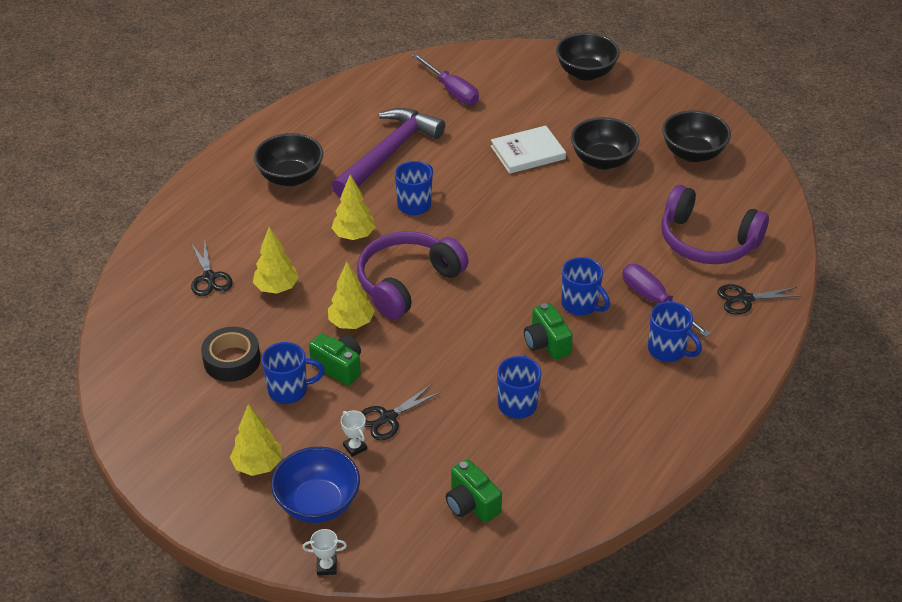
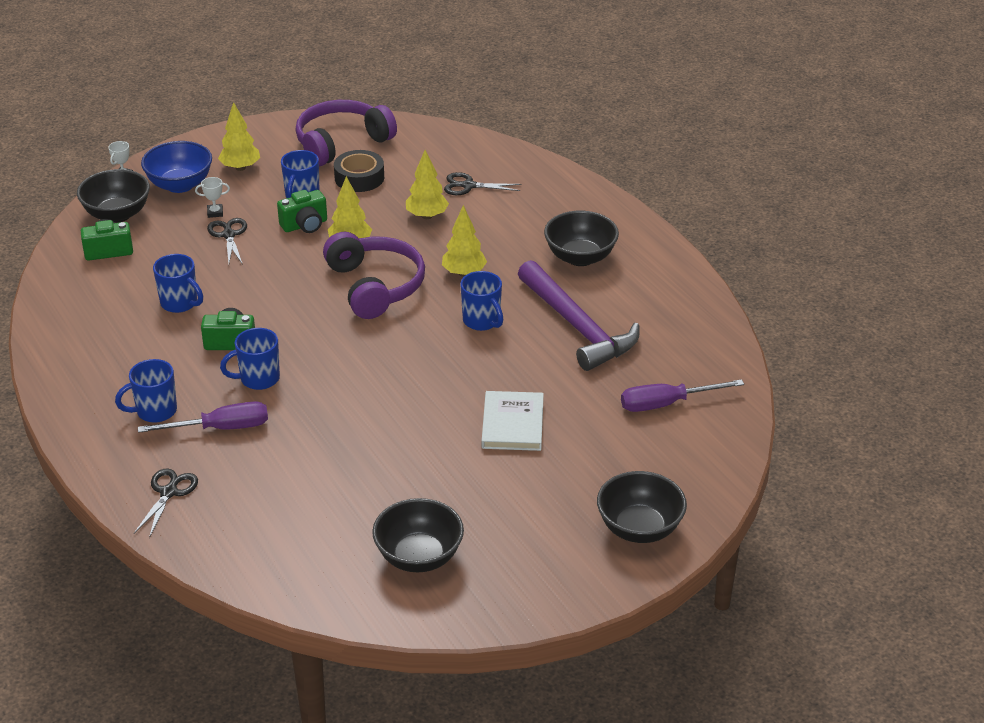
camera: 115 degrees right, 5 degrees down
(602, 160) = (458, 476): black bowl -> black bowl (117, 214)
(707, 241) = (270, 502): purple headphones -> purple headphones (341, 143)

